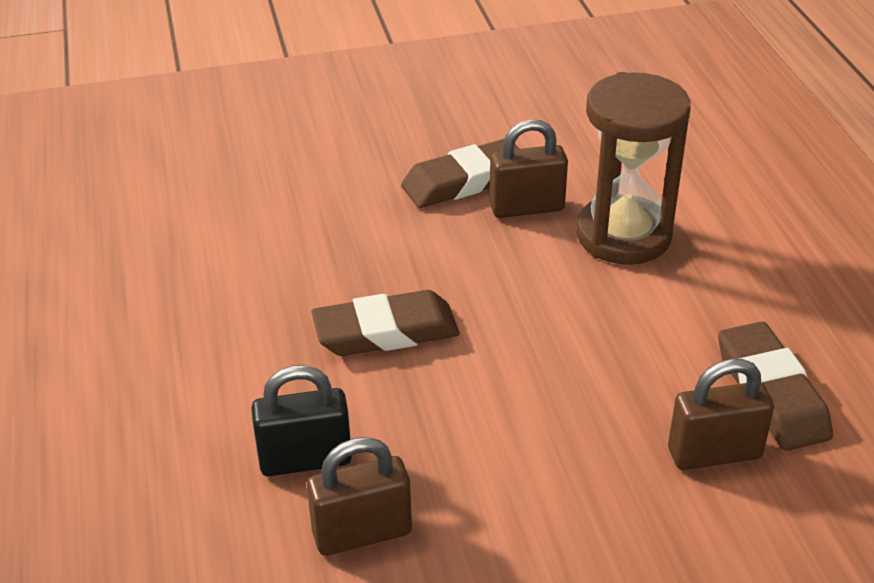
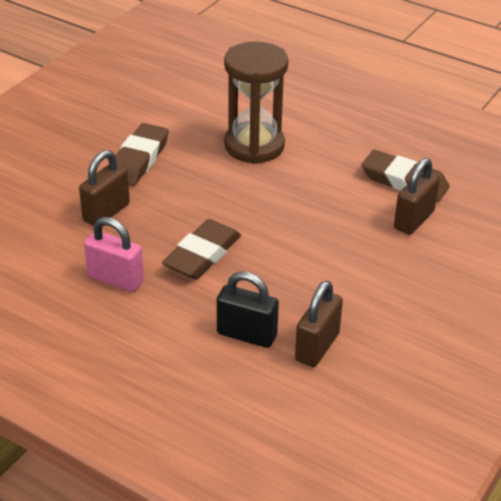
camera: 45 degrees left, 0 degrees up
(260, 303) = (115, 279): none -> pink padlock
(305, 459) = (247, 335): black padlock -> black padlock turned 75 degrees clockwise
(526, 207) = (189, 156): brown padlock -> brown padlock (106, 212)

